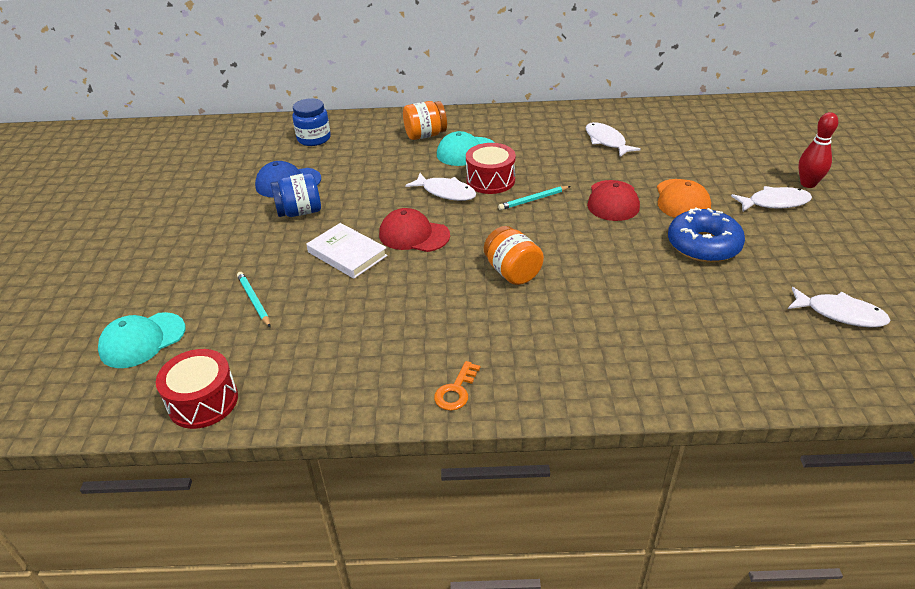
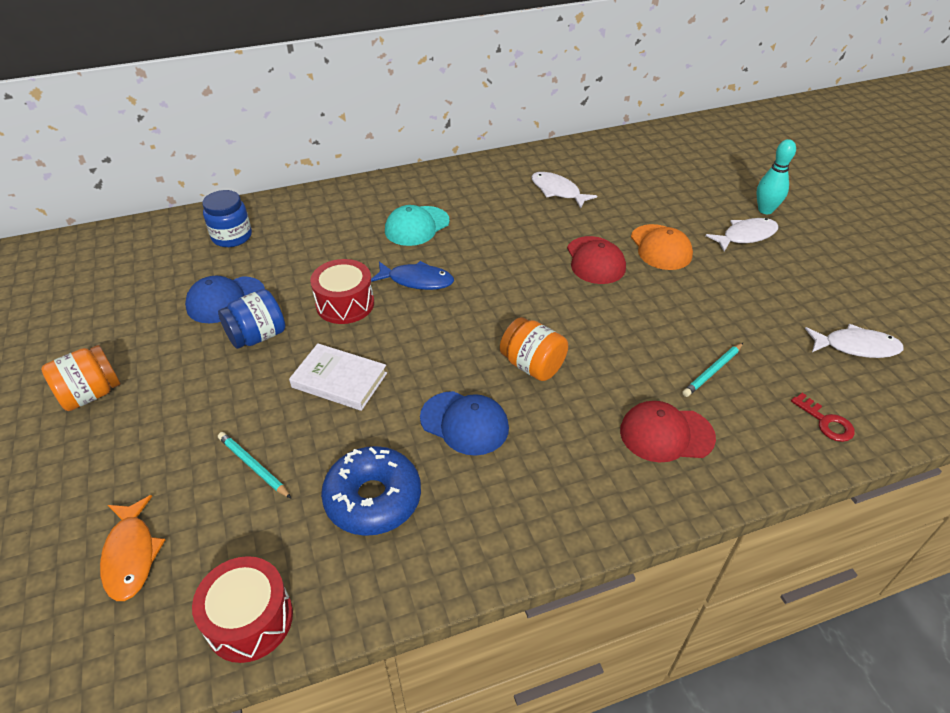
camera: 20 degrees left, 5 degrees up
(142, 340) = (131, 555): turquoise cap -> orange fish
(414, 235) = (405, 341): red cap -> red cap (666, 434)
(425, 135) = (362, 212): orange jar -> orange jar (91, 394)
(432, 304) = (464, 423): none -> blue cap
(446, 192) = (417, 280): white fish -> blue fish
(456, 391) = (539, 526): orange key -> none
(490, 180) = (459, 257): red drum -> red drum (345, 304)
(533, 200) = (514, 273): turquoise pencil -> turquoise pencil (712, 371)
(703, 245) = (703, 296): blue donut -> blue donut (373, 498)
(771, 369) = (826, 422): none -> red key
(808, 184) = (765, 210): red bowling pin -> turquoise bowling pin

